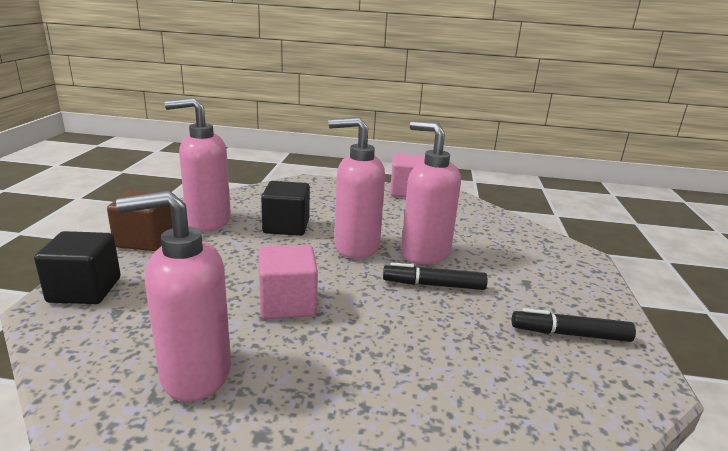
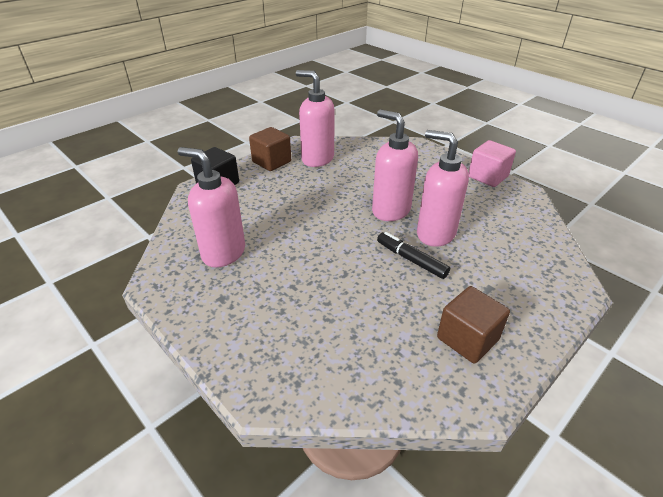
camera: 40 degrees right, 15 degrees up
(286, 226) = (361, 178): black cube -> none
(287, 303) = (305, 233): pink cube -> none
(424, 253) = (435, 234): pink soap dispenser -> pink soap dispenser turned 45 degrees counterclockwise
(570, 334) = (467, 339): black marker -> brown cube

